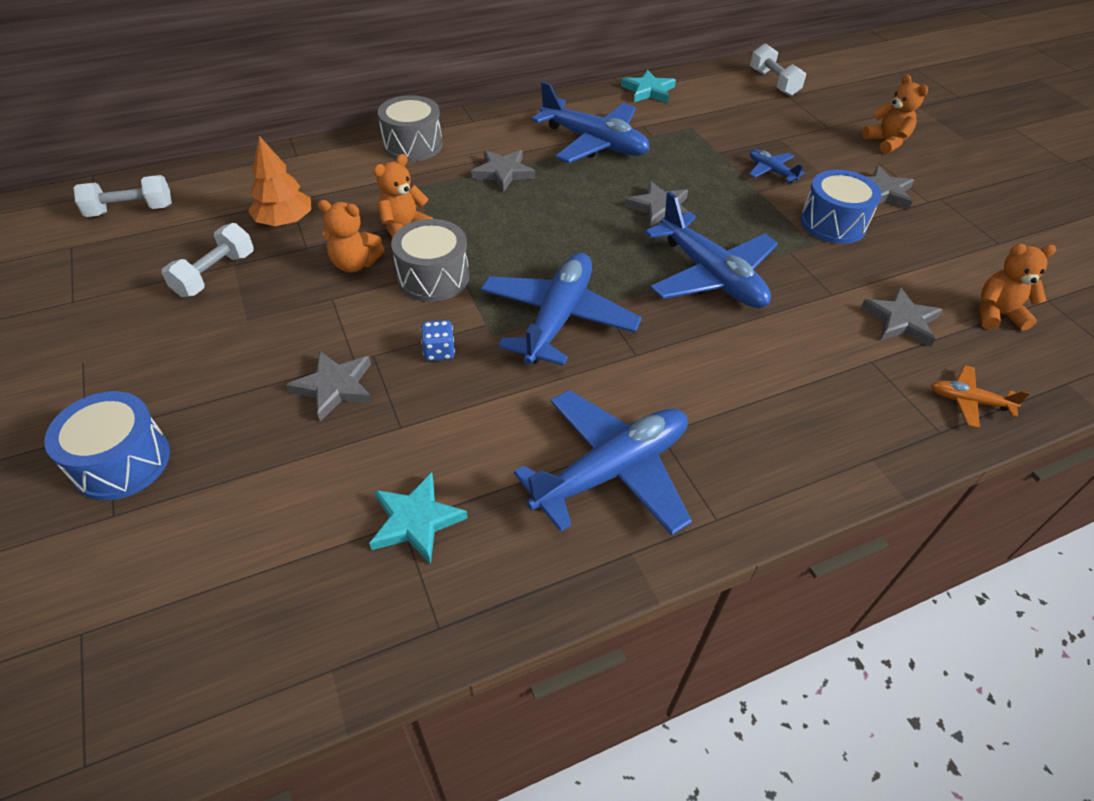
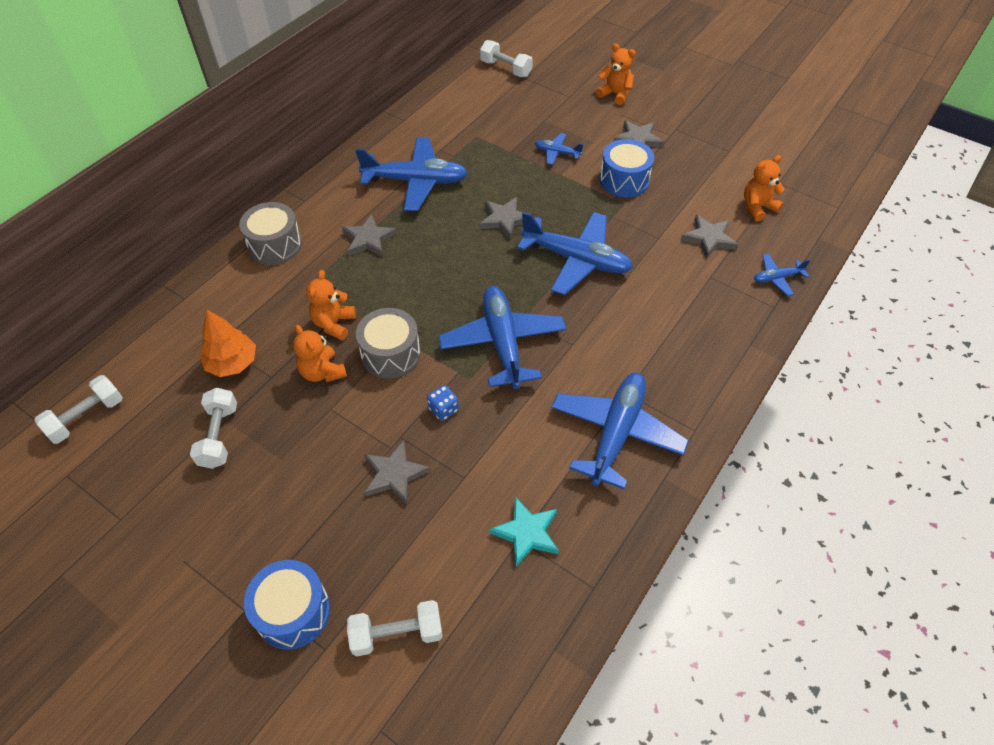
camera: 30 degrees left, 5 degrees up
(191, 543) = (397, 634): none -> white dumbbell
(355, 264) = (322, 372): orange teddy bear -> orange teddy bear turned 75 degrees clockwise
(648, 91) = (420, 114): turquoise star -> none
(968, 401) = (777, 278): orange plane -> blue plane

